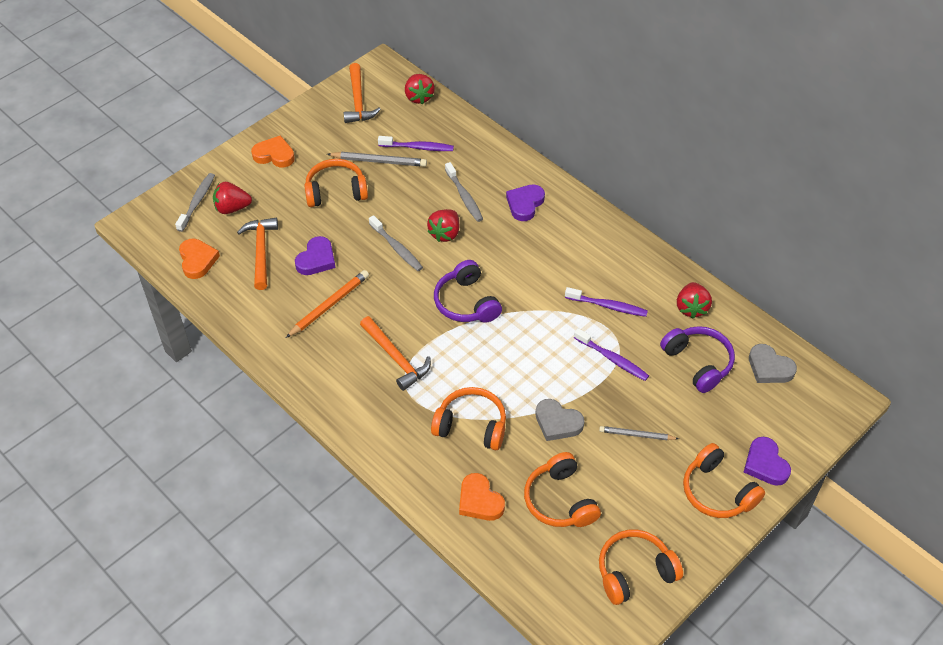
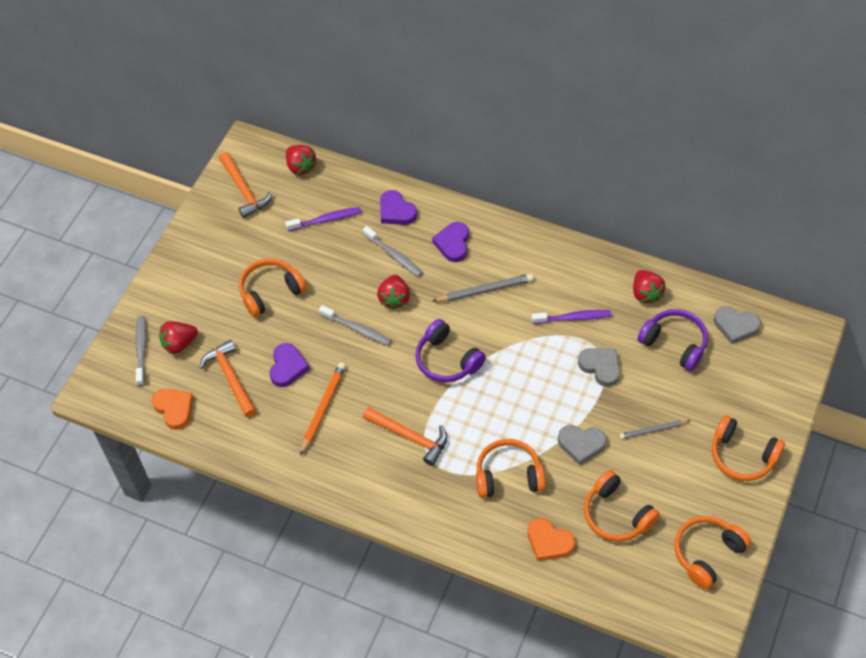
camera: 20 degrees left, 5 degrees up
(274, 155) = (191, 274): orange heart -> none
(379, 161) = (296, 247): grey pencil -> grey pencil (485, 290)
(612, 359) = (600, 367): purple toothbrush -> grey heart
(765, 464) = (770, 416): purple heart -> purple heart (396, 211)

